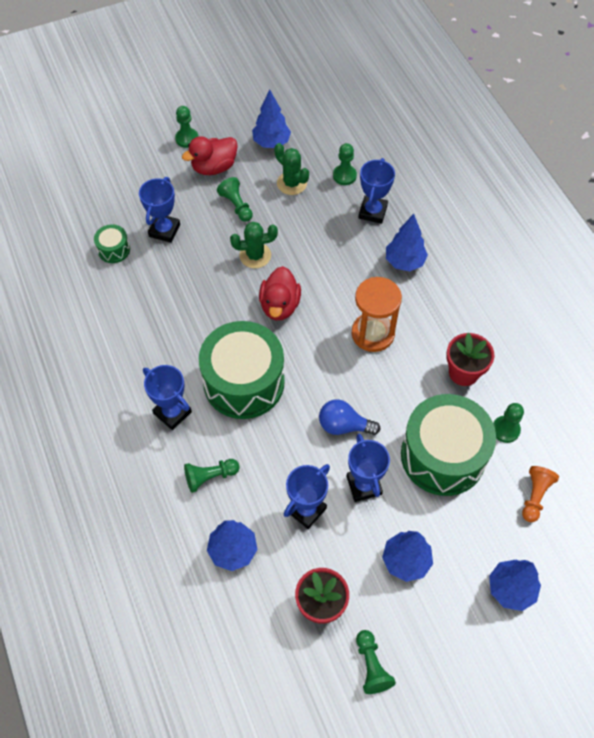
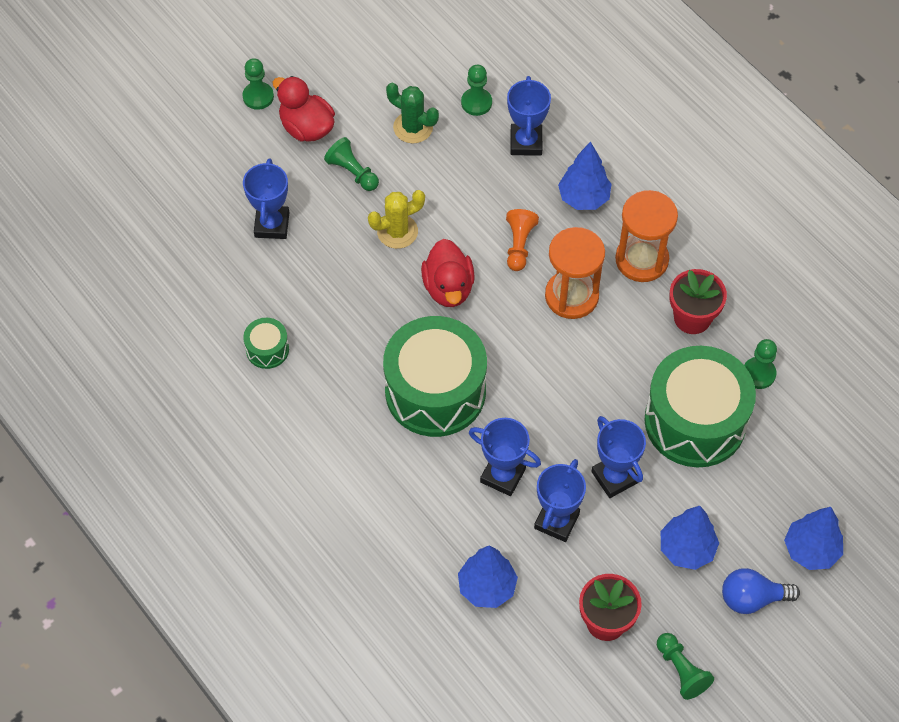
camera: 15 degrees left, 0 degrees up
(114, 250) = (216, 264): green drum -> green drum (267, 349)
(172, 413) = (361, 448): blue trophy -> blue trophy (503, 475)
(210, 477) = (432, 512): green pawn -> none
(214, 167) = (306, 127): red duck -> red duck turned 90 degrees clockwise
(255, 255) = (397, 231): green cactus -> yellow cactus
(271, 142) = (369, 78): blue tree -> none
(344, 425) = (570, 414): blue light bulb -> blue light bulb (752, 598)
(436, 318) = (641, 260): none -> orange hourglass
(535, 496) = (811, 441): orange pawn -> orange pawn (519, 245)

